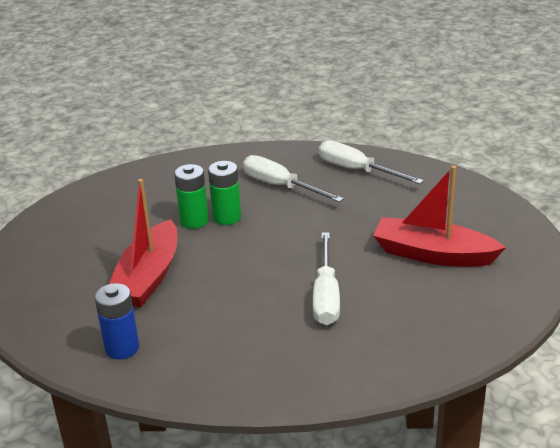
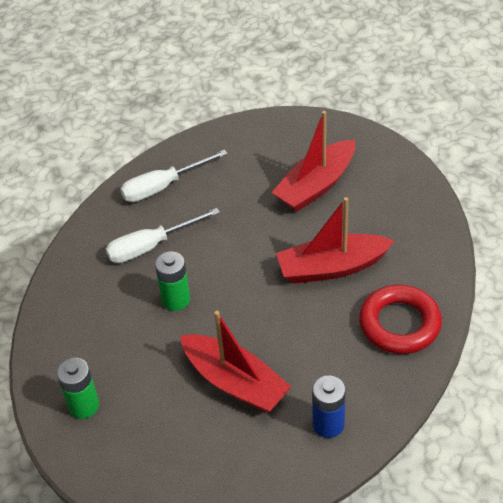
camera: 65 degrees left, 15 degrees up
(194, 221) = (165, 325): green battery -> green battery (84, 406)
(277, 364) = (399, 324): none -> red ring
(326, 296) = (332, 267): white screwdriver -> red boat

